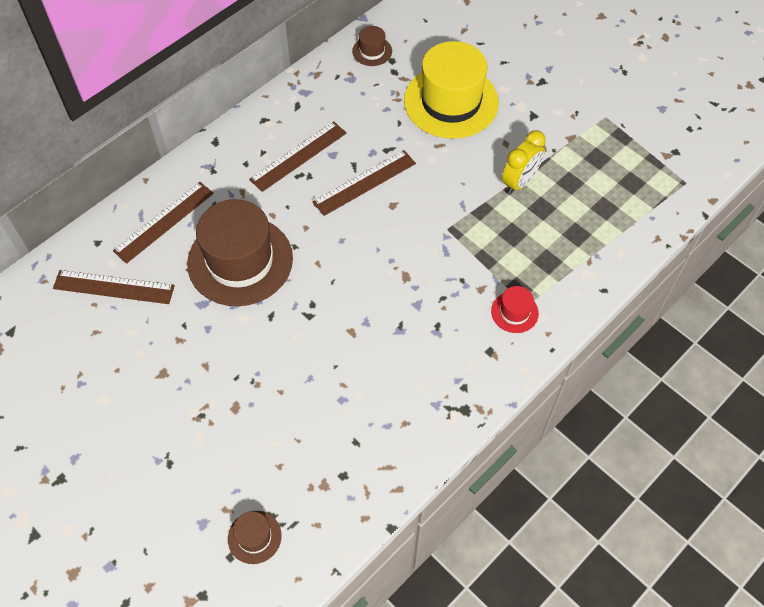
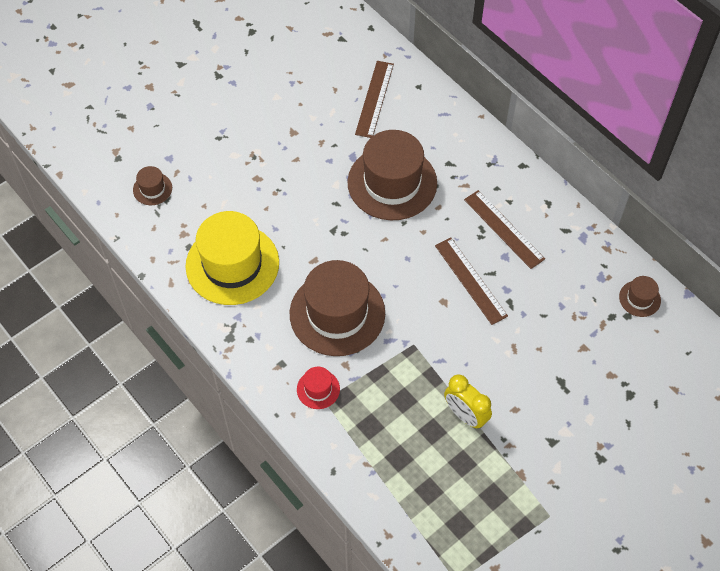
camera: 95 degrees right, 0 degrees up
(164, 221) = (436, 130): brown ruler -> none
(419, 302) = (337, 313): none -> brown hat
(451, 102) = (571, 365): yellow hat -> yellow hat (232, 264)

